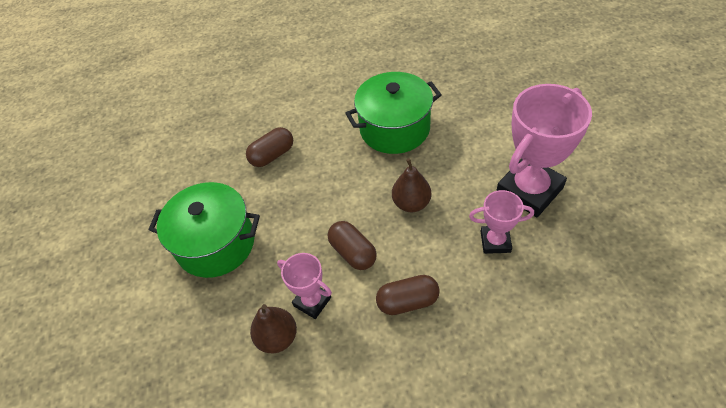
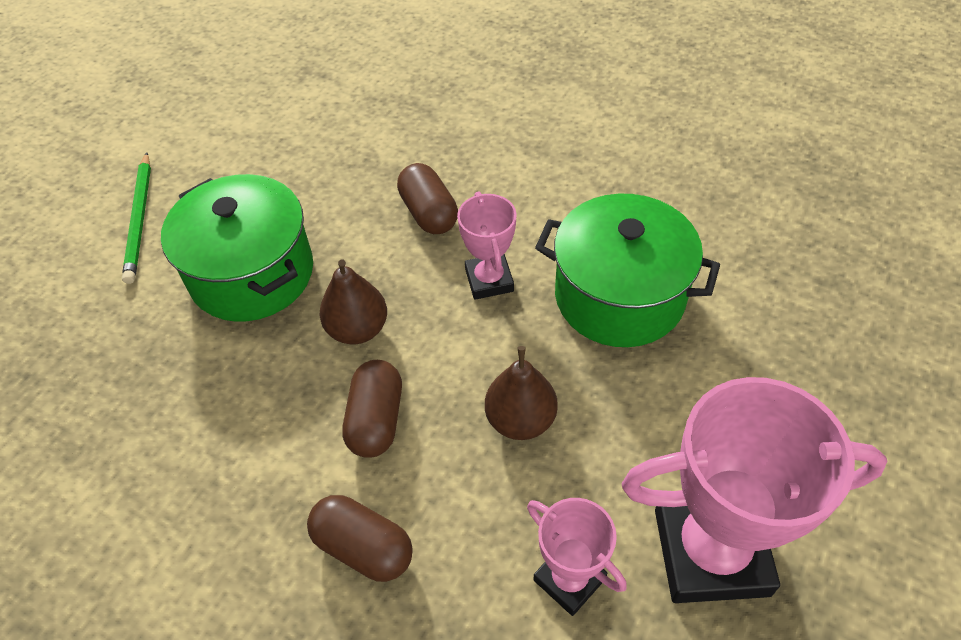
camera: 40 degrees right, 0 degrees up
(118, 267) = (140, 219): none -> green pencil
(272, 155) = (429, 213): brown capsule -> brown capsule turned 60 degrees clockwise
(277, 337) = (183, 446): brown pear -> brown pear (357, 329)
(312, 301) = (264, 438): pink trophy -> pink trophy (489, 280)

